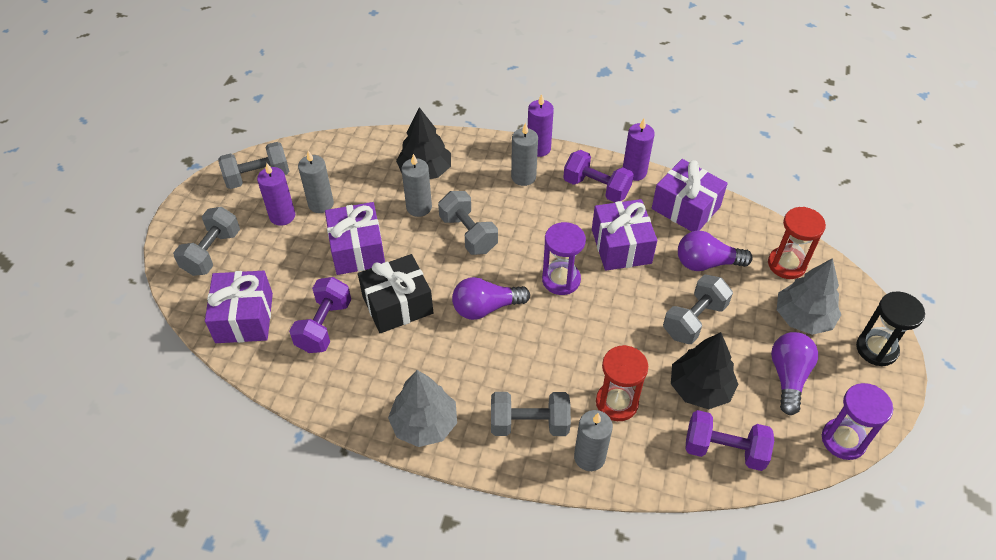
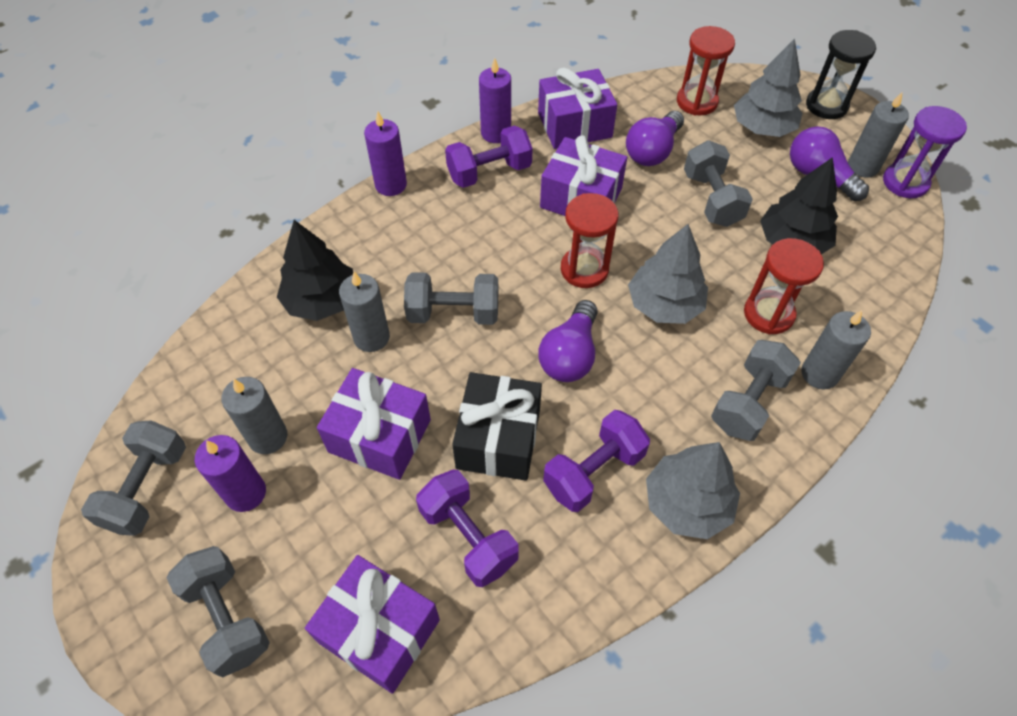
camera: 55 degrees left, 5 degrees up
(523, 177) = (418, 220): grey candle -> grey candle (863, 167)
(561, 280) = (584, 269): purple hourglass -> red hourglass
(570, 338) = (664, 304): none -> grey tree
(724, 450) = (870, 266): purple dumbbell -> purple dumbbell (593, 471)

